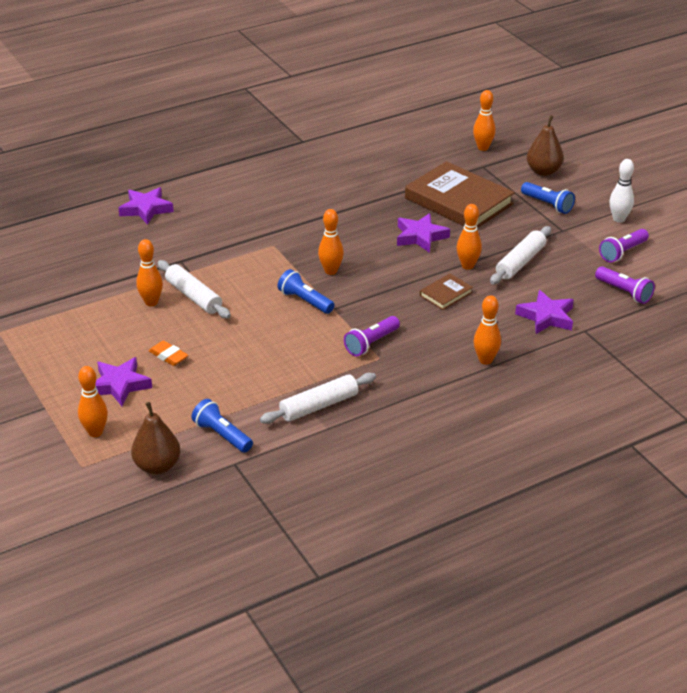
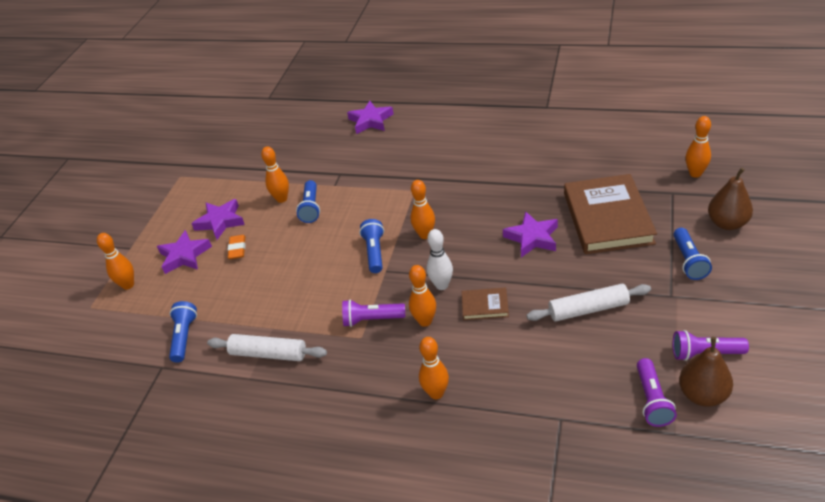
camera: 50 degrees right, 5 degrees up
(157, 466) = (122, 336): brown pear -> brown pear (703, 395)
(193, 296) = (311, 208): white rolling pin -> blue flashlight
(467, 266) = (537, 287): orange bowling pin -> orange bowling pin (425, 321)
(546, 317) = (542, 381): purple star -> purple star (220, 222)
(619, 219) = (746, 313): white bowling pin -> white bowling pin (442, 285)

